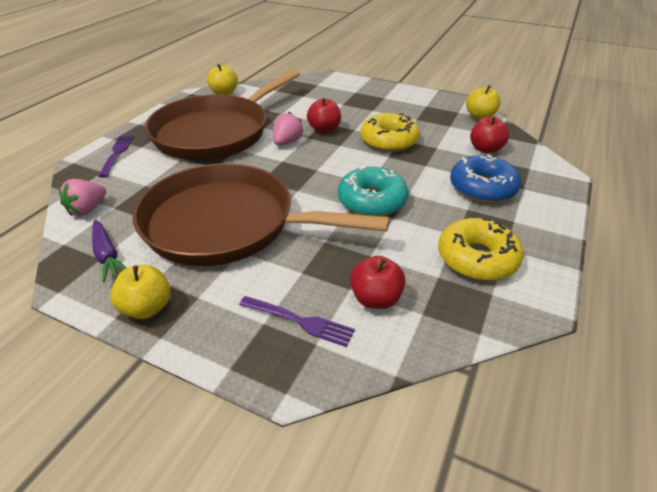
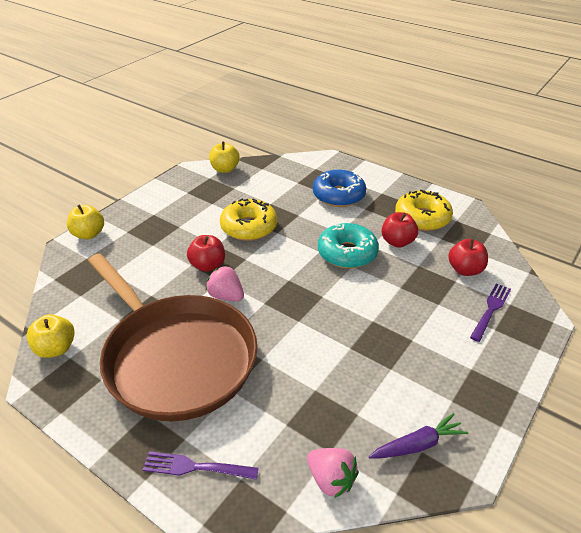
camera: 80 degrees left, 0 degrees up
(147, 308) = (487, 403): yellow apple -> yellow apple (89, 234)
(227, 224) = (371, 349): brown pan -> none
(485, 149) = (281, 180): red apple -> red apple (397, 242)

